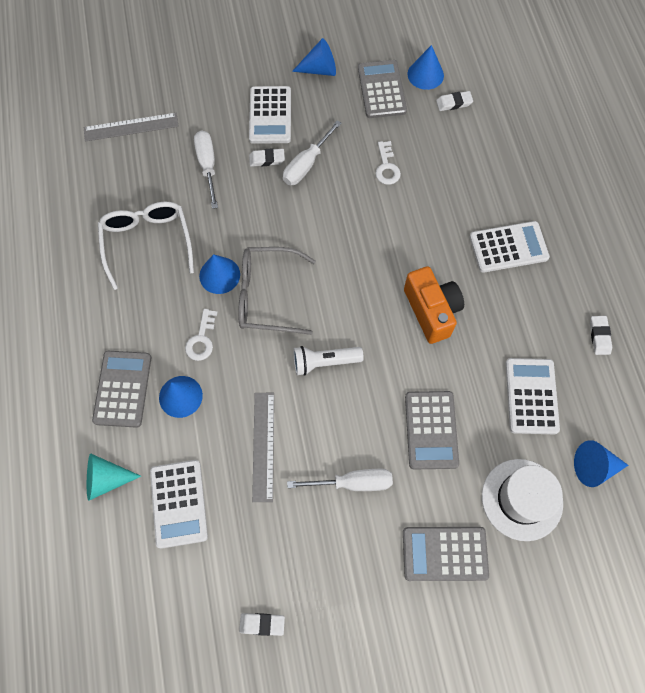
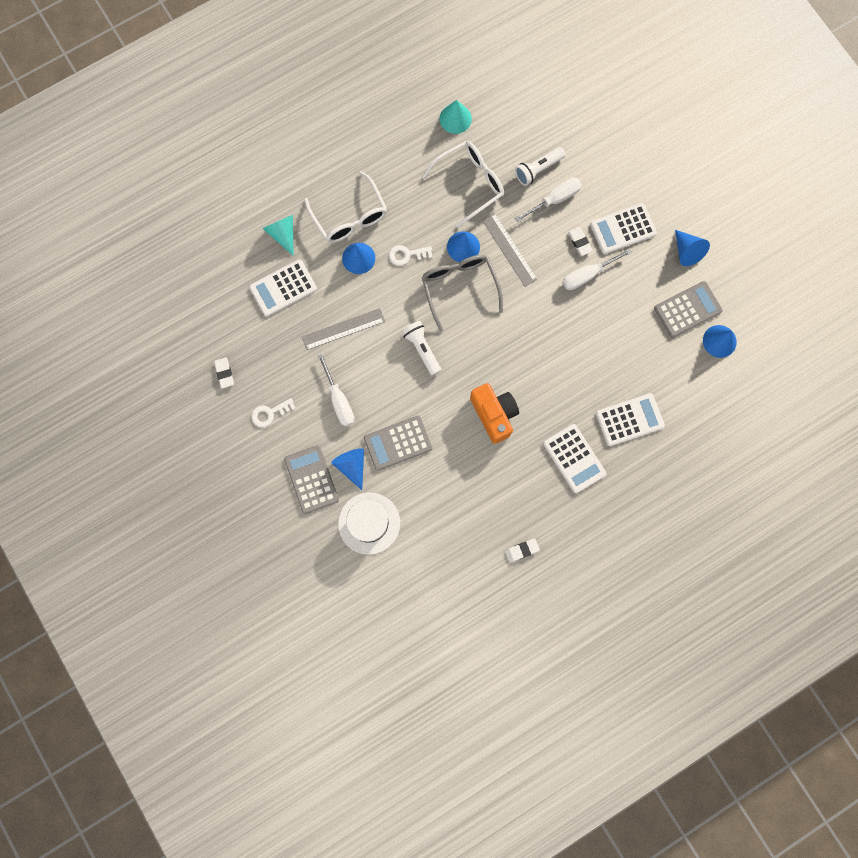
camera: 70 degrees right, 10 degrees up
(62, 231) = (455, 118): none -> turquoise cone
(122, 389) = (349, 216): grey calculator -> white glasses
(131, 127) = (566, 127): grey ruler -> grey ruler (509, 249)
(166, 170) = (538, 170): none -> white flashlight
(307, 164) = (588, 275): white screwdriver -> white screwdriver turned 45 degrees counterclockwise
(386, 167) = (611, 339): white key -> white key (270, 413)
(431, 311) = (494, 414): orange camera -> orange camera turned 75 degrees counterclockwise
(454, 103) = (699, 374): white eraser -> none
(531, 396) = (451, 510): white calculator -> white calculator (629, 419)
(594, 467) = (412, 570): blue cone -> blue cone (352, 466)

